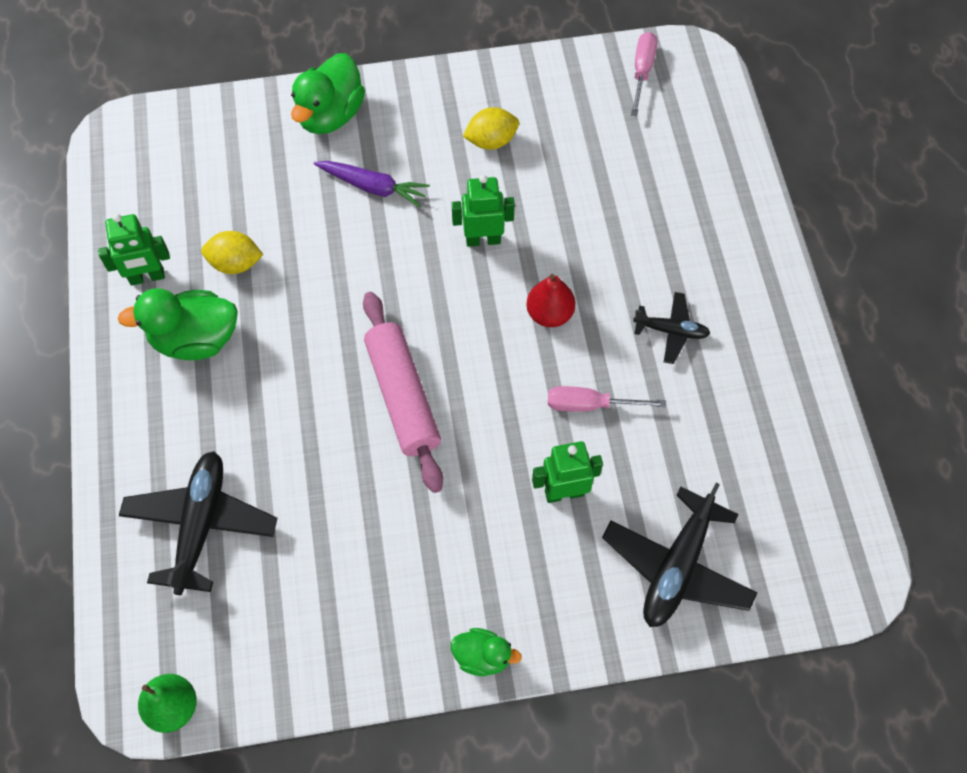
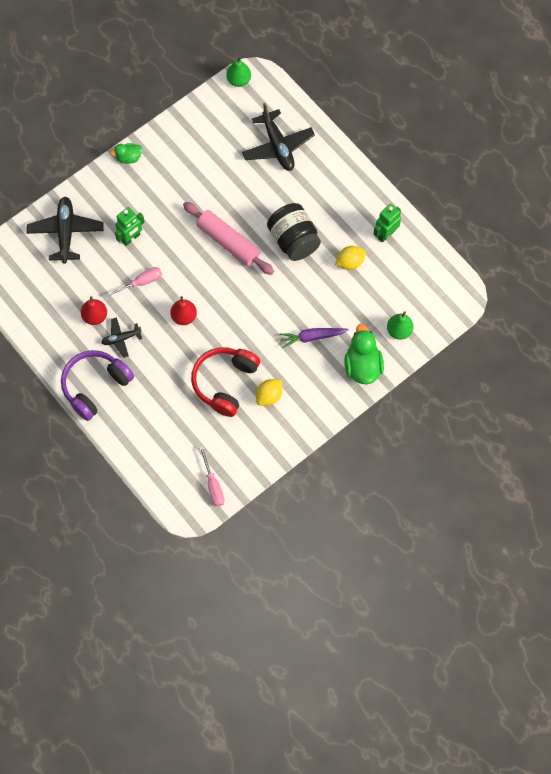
camera: 150 degrees right, 5 degrees up
(195, 339) = (340, 218): green duck -> none
(242, 134) = (399, 331): none -> green pear
(295, 343) = (293, 240): none -> black jar
(483, 239) = (239, 338): green robot -> none
(545, 189) = (224, 383): none -> red headphones
(697, 388) = (95, 316): none -> red pear
(749, 280) = (95, 386): none -> purple headphones

